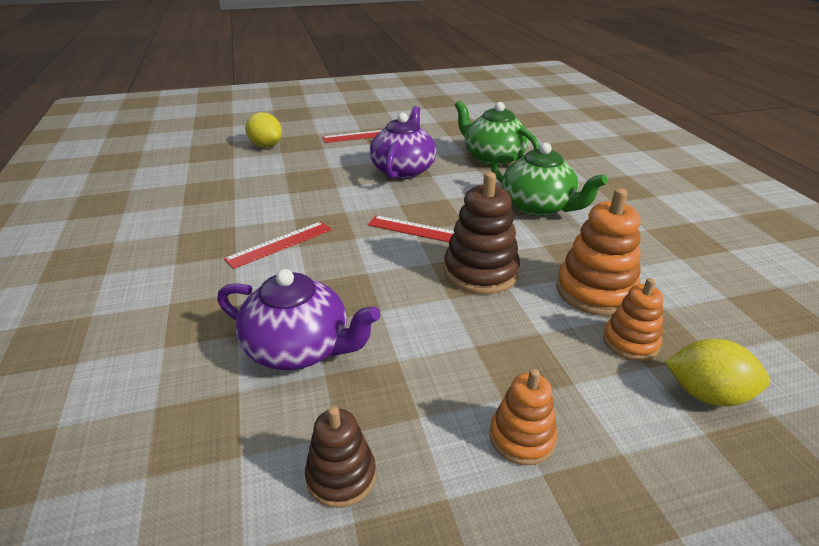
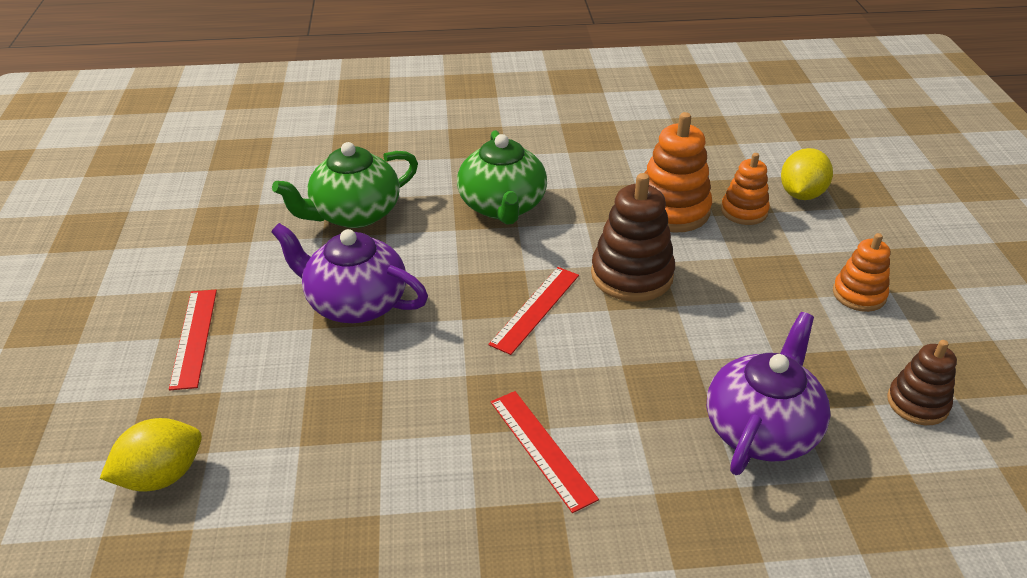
camera: 80 degrees left, 5 degrees up
(538, 206) = (502, 206): green teapot -> green teapot turned 120 degrees clockwise

